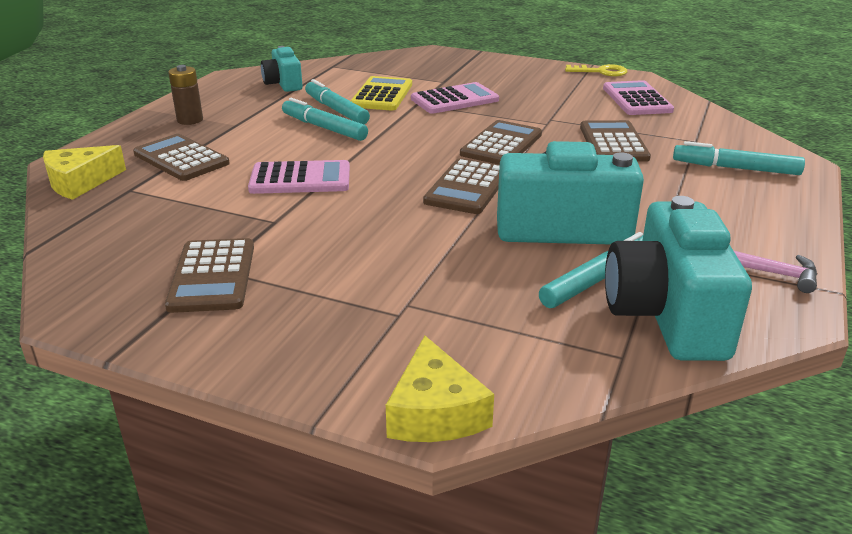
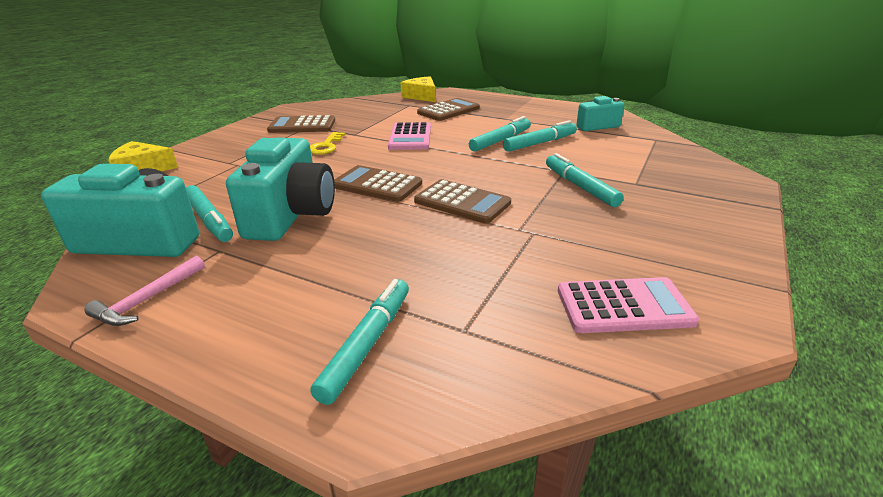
camera: 95 degrees right, 0 degrees up
(190, 120) = (512, 108): brown battery -> none
(382, 95) = (582, 158): yellow calculator -> none
(454, 100) = (580, 187): pink calculator -> turquoise marker
(601, 72) = (746, 292): yellow key -> yellow key (326, 146)
(613, 143) = (461, 263): brown calculator -> none

